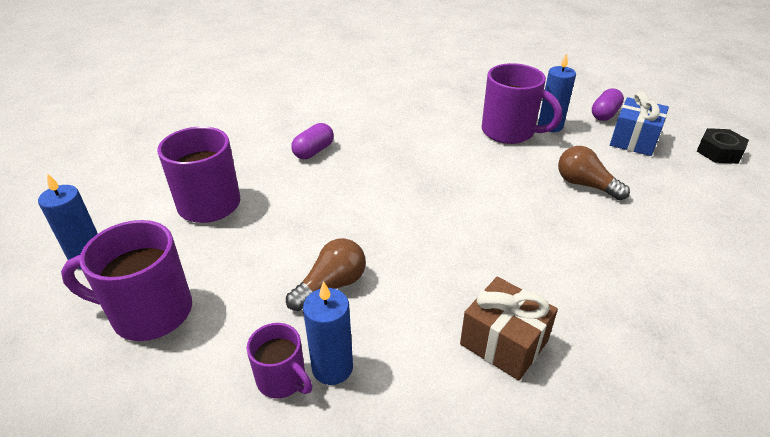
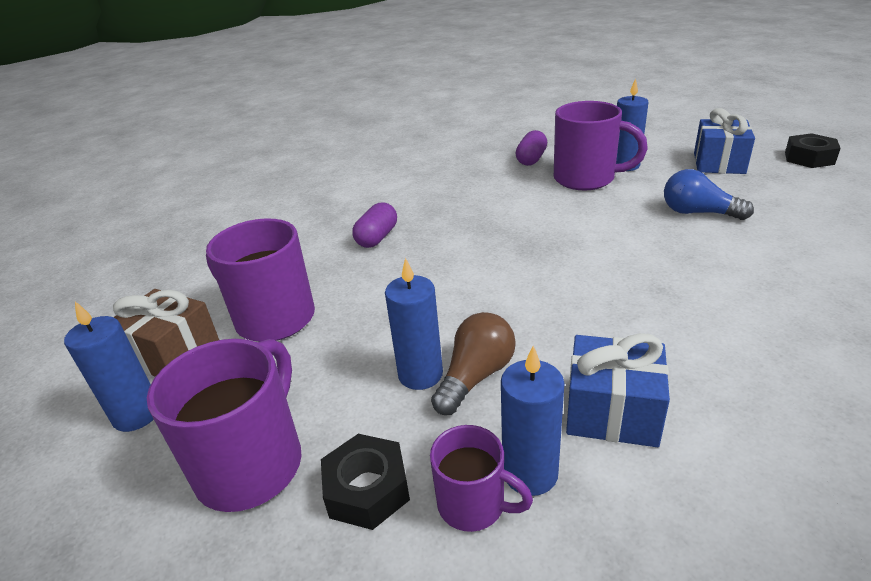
camera: 10 degrees left, 5 degrees down
(149, 312) = (252, 464): purple mug -> purple mug turned 120 degrees clockwise
(217, 350) = (367, 489): none -> black nut
(292, 274) = (420, 374): none -> blue candle
(416, 337) = (612, 411): none -> blue gift
(504, 342) = (717, 392): brown gift -> brown gift (173, 354)
(585, 185) = (698, 213): brown light bulb -> blue light bulb
(604, 114) = (673, 145): purple capsule -> purple capsule (531, 159)

